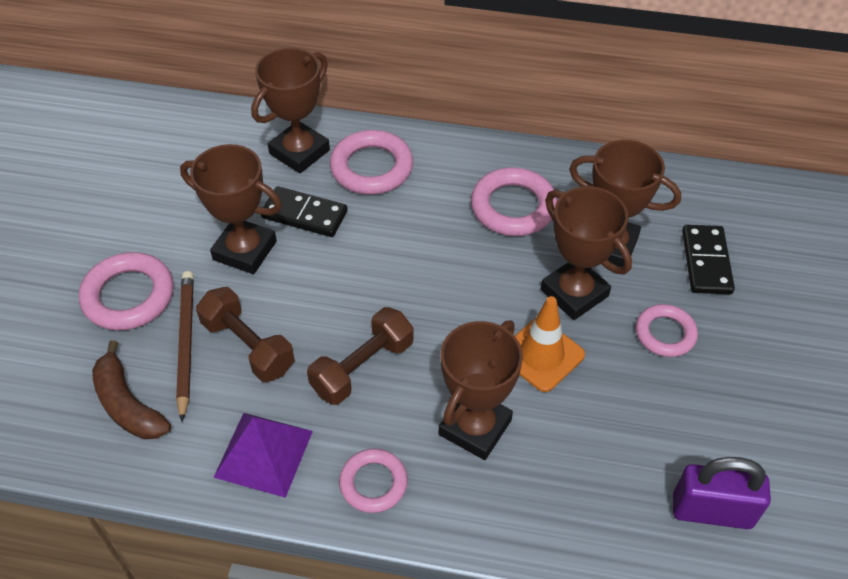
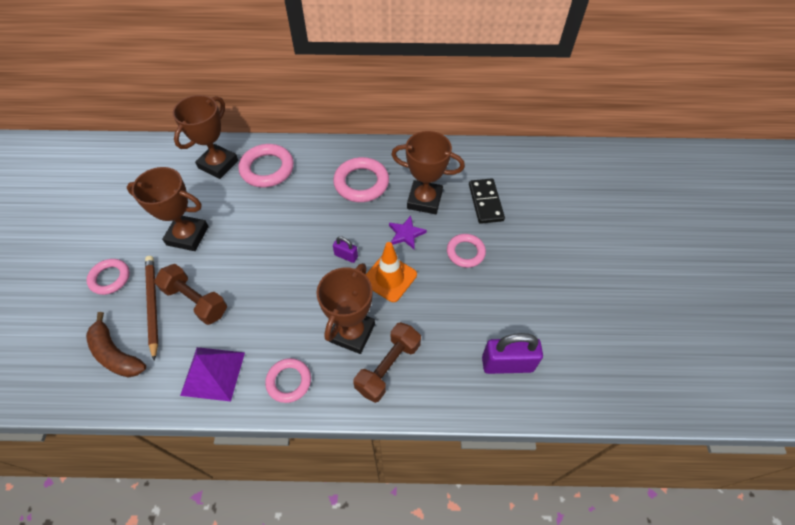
camera: 10 degrees left, 5 degrees up
(128, 296) = (110, 278): pink ring -> pink ring, size x0.64
(304, 215) = (225, 206): black domino -> none
(362, 367) = (274, 304): brown dumbbell -> brown dumbbell (388, 367)
(478, 313) = (346, 256): none -> purple padlock
(574, 293) = (406, 234): brown trophy -> purple star

